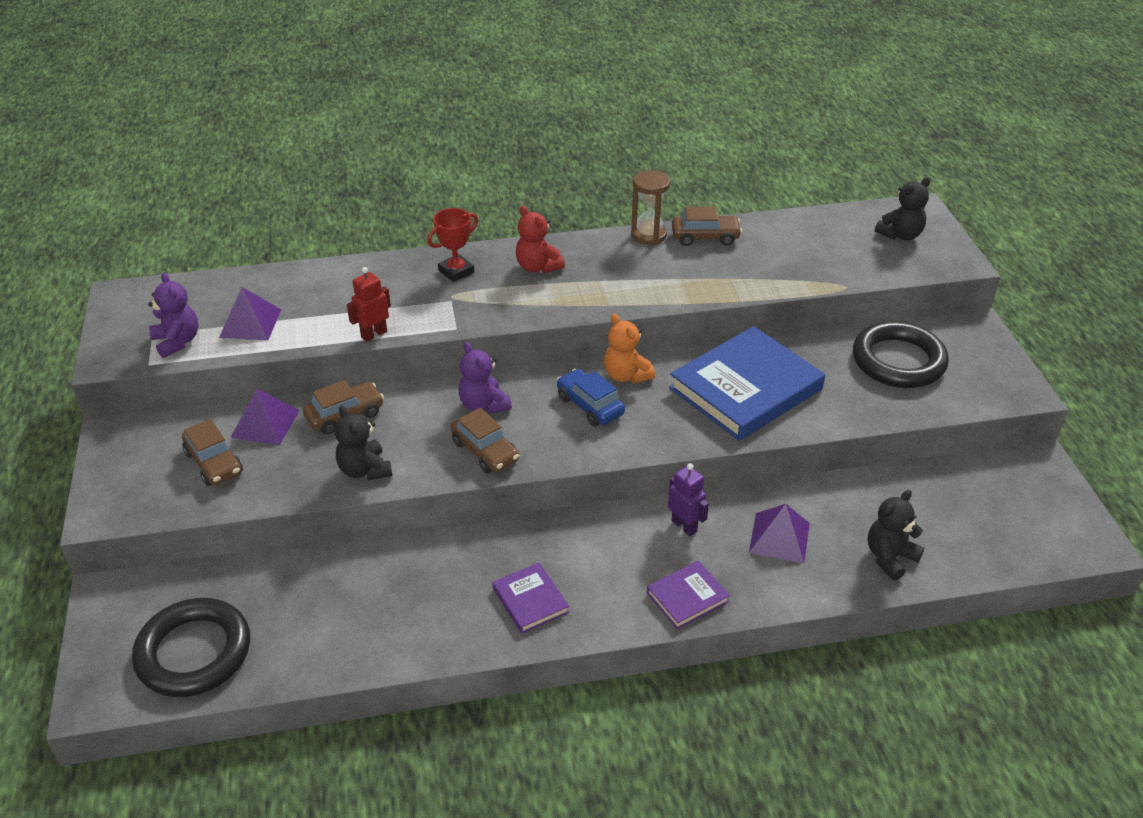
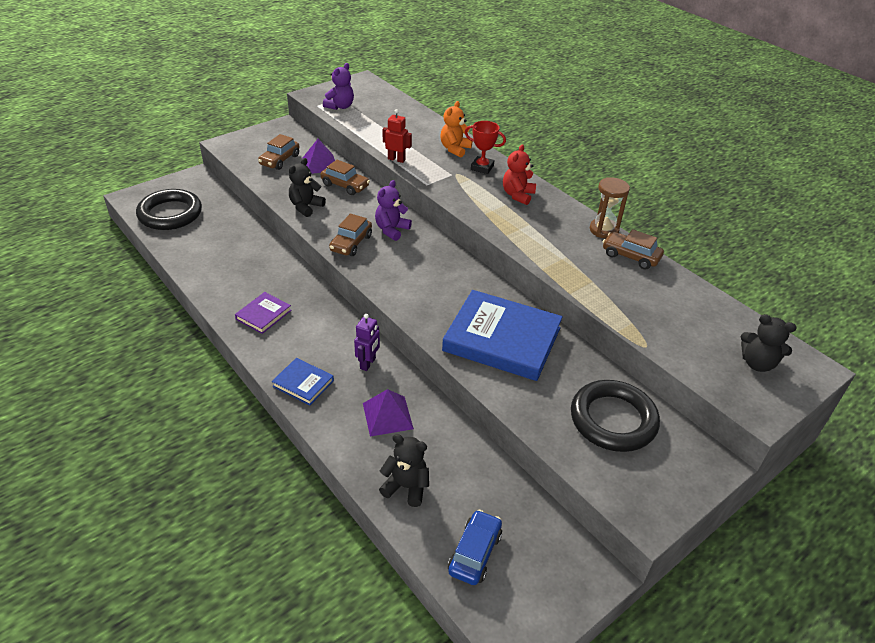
camera: 60 degrees right, 0 degrees up
(250, 323) = (372, 120): purple pyramid -> none
(590, 406) = (424, 272): blue car -> blue car (474, 553)
(626, 375) = (468, 278): orange teddy bear -> orange teddy bear (455, 149)
(687, 597) = (303, 383): purple book -> blue book
(705, 237) = (630, 256): brown car -> brown car turned 150 degrees clockwise

